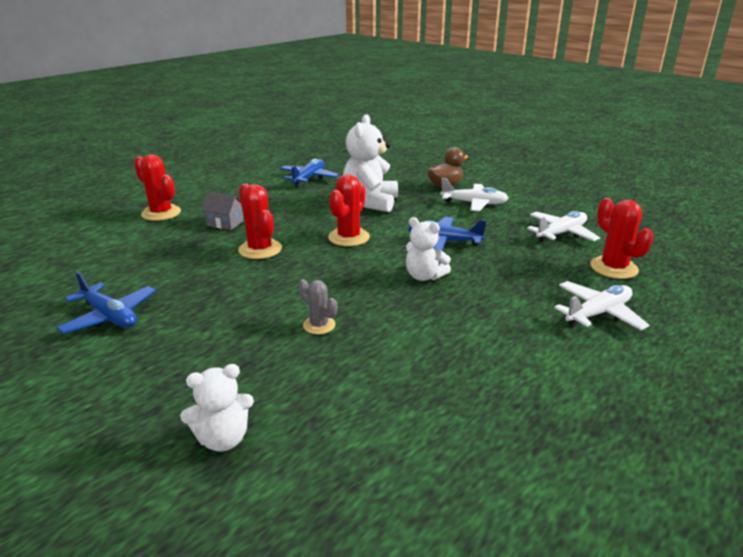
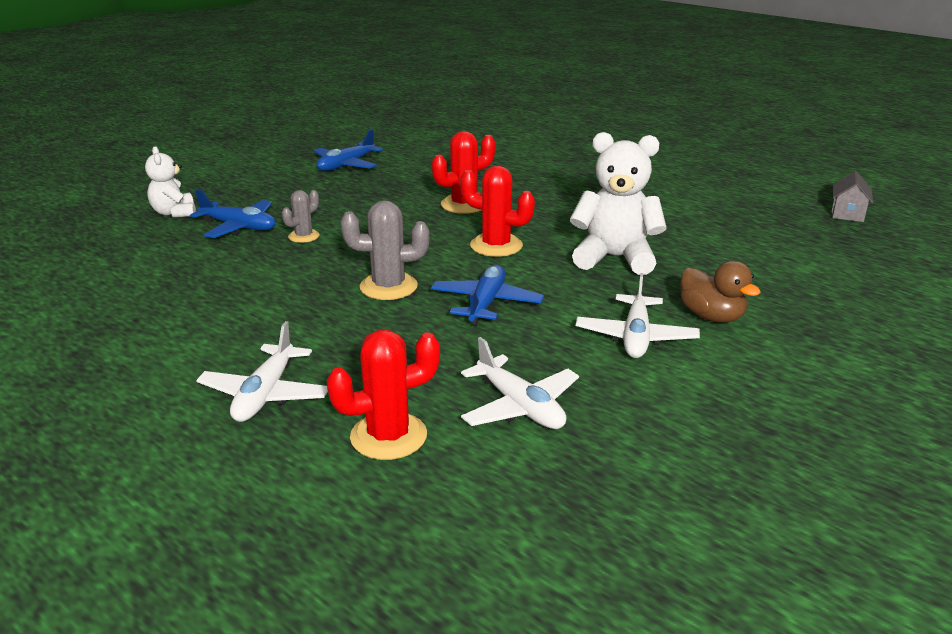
camera: 90 degrees right, 0 degrees up
(161, 213) = (552, 158): red cactus -> none
(225, 223) = (530, 185): grey house -> grey house (847, 214)
(309, 178) = (694, 218): blue plane -> blue plane (239, 227)
(424, 276) = (388, 287): white teddy bear -> grey cactus
(598, 313) = (265, 394): white plane -> white plane turned 45 degrees clockwise

